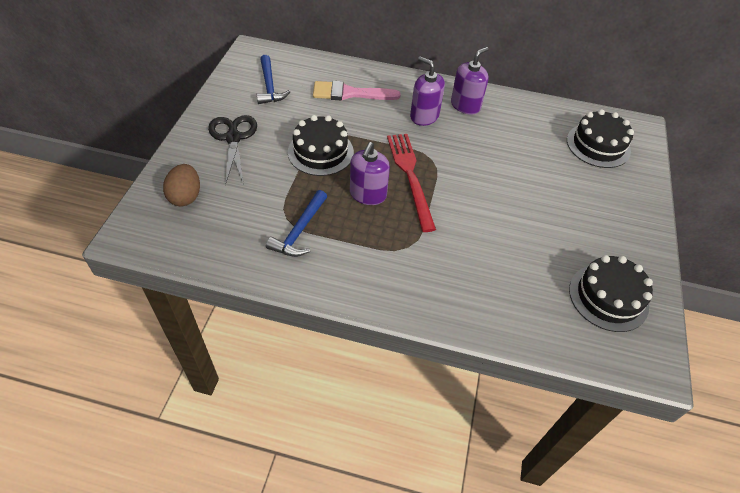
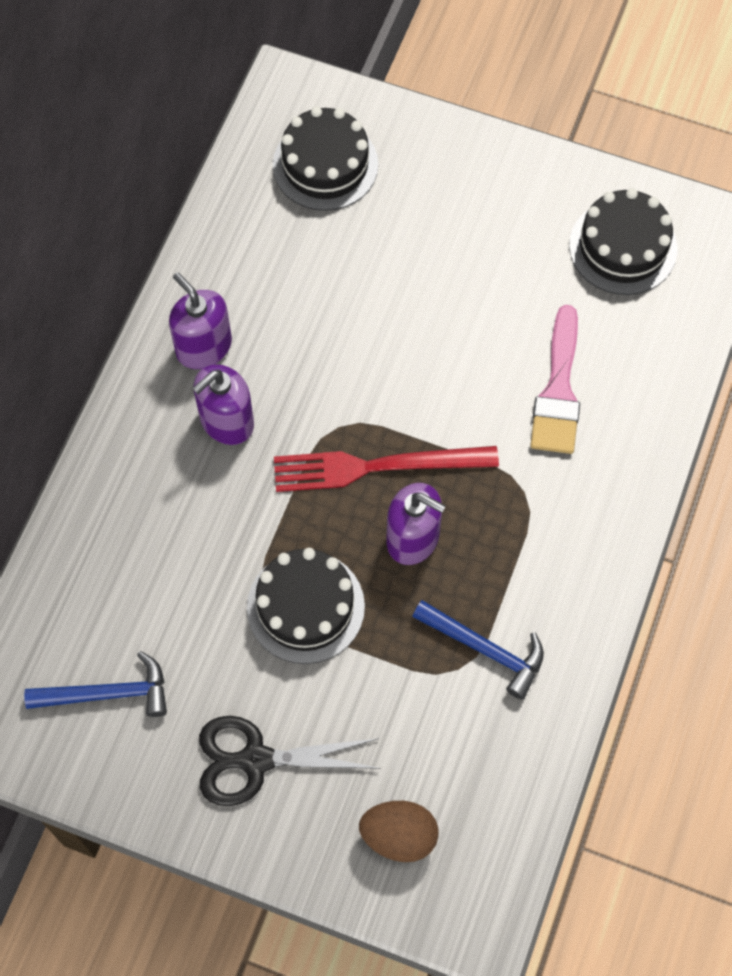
camera: 80 degrees left, 15 degrees up
(350, 93) = (147, 543): pink brush -> pink brush (558, 391)

